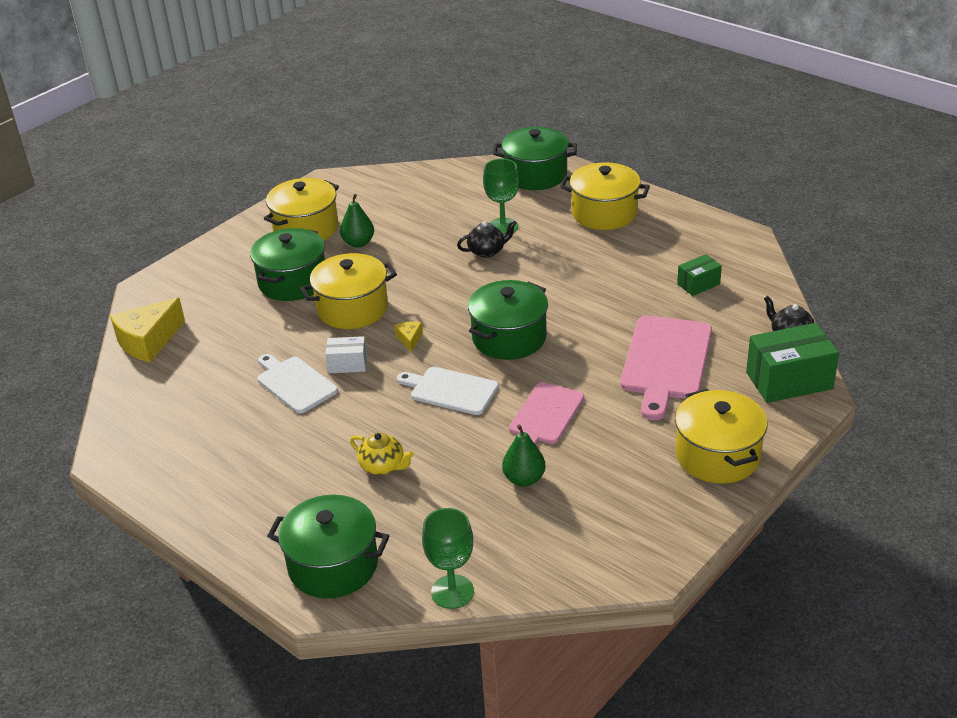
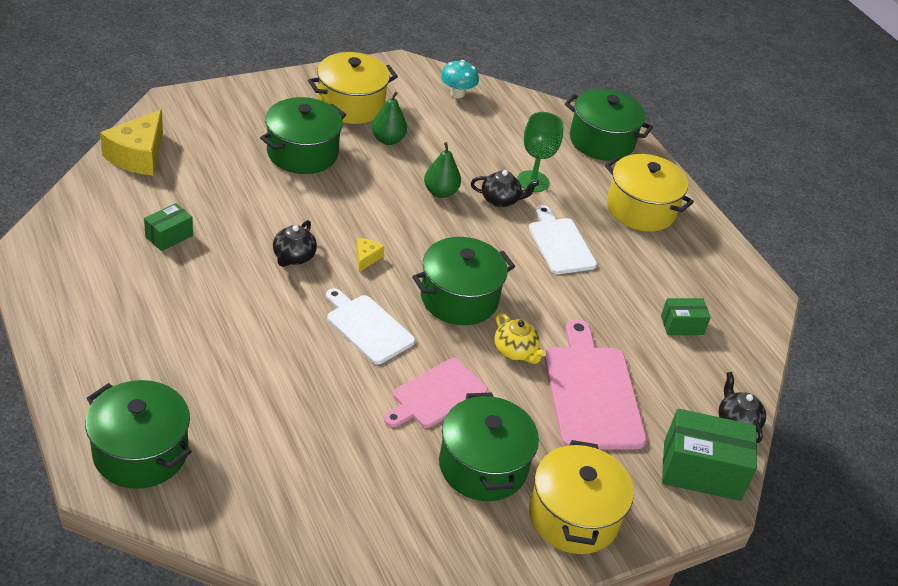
camera: 15 degrees right, 5 degrees up
(148, 341) = (138, 155): yellow cheese -> yellow cheese turned 45 degrees counterclockwise
(226, 392) = (169, 236): none -> green box
(295, 383) = (234, 255): white cutting board -> white cutting board (560, 243)
(347, 364) = (293, 257): white box -> black teapot
(352, 309) = (336, 203): yellow pot -> none
(383, 466) = (253, 375): yellow teapot -> yellow teapot (515, 352)
(390, 185) = (457, 93): none -> turquoise mushroom
(452, 592) = (226, 533): green goblet -> none
(524, 479) = (371, 450): green pear -> green pear (440, 192)
(621, 451) = (483, 466): none -> green pot
(665, 361) = (592, 392): pink cutting board -> pink cutting board turned 135 degrees clockwise

